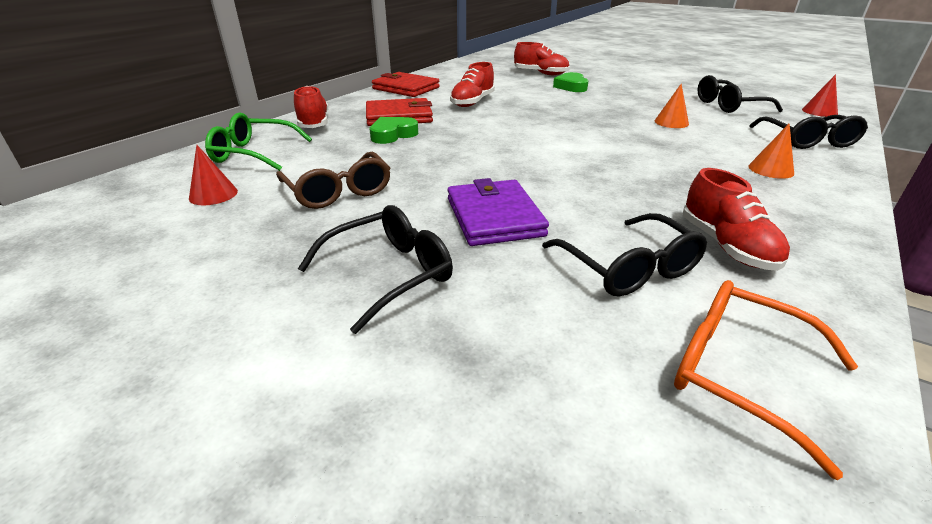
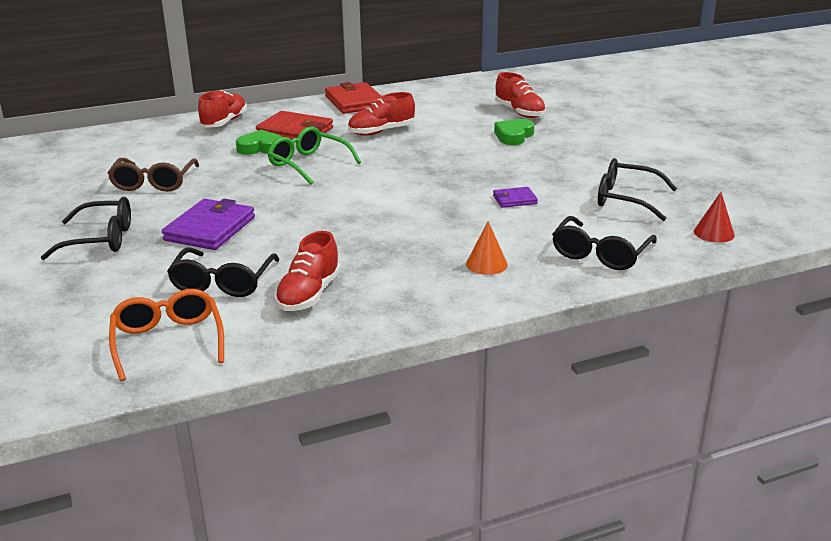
camera: 35 degrees right, 5 degrees down
(213, 194) = (87, 163): red cone -> none
(254, 153) = (149, 139): green glasses -> green glasses (308, 164)
(671, 122) = (514, 199): orange cone -> purple wallet

